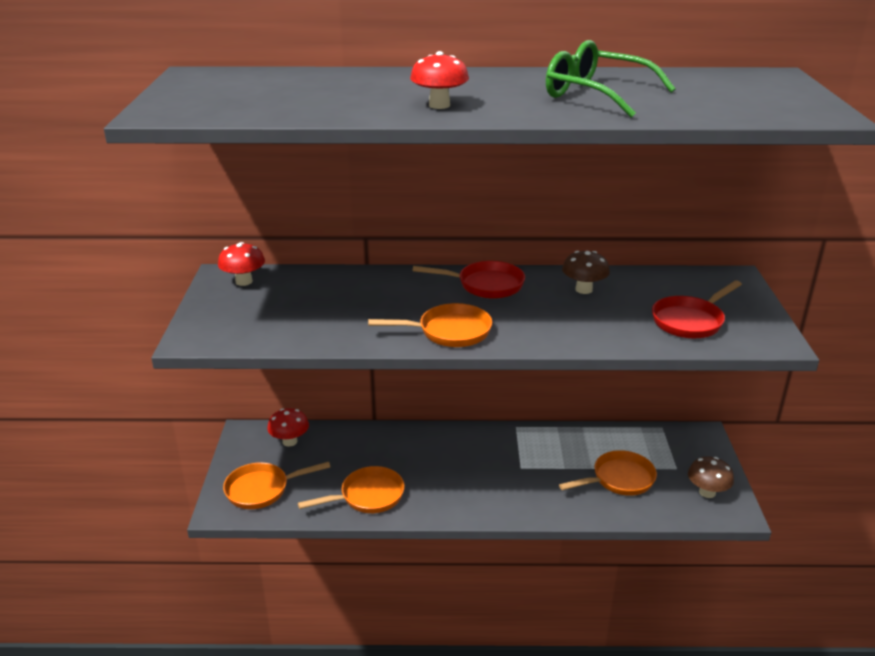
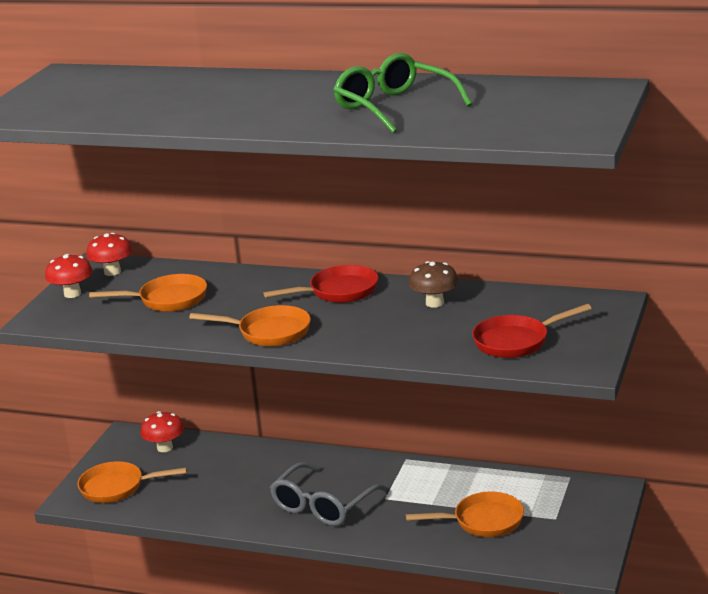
camera: 20 degrees right, 5 degrees down
(367, 496) = (214, 505): orange pan -> orange pan (168, 300)
(439, 105) = (239, 114): red mushroom -> red mushroom (72, 294)
(470, 483) = (323, 506): none -> grey glasses
(485, 285) = (338, 291): red pan -> red pan turned 45 degrees counterclockwise
(707, 492) = (572, 545): brown mushroom -> none

